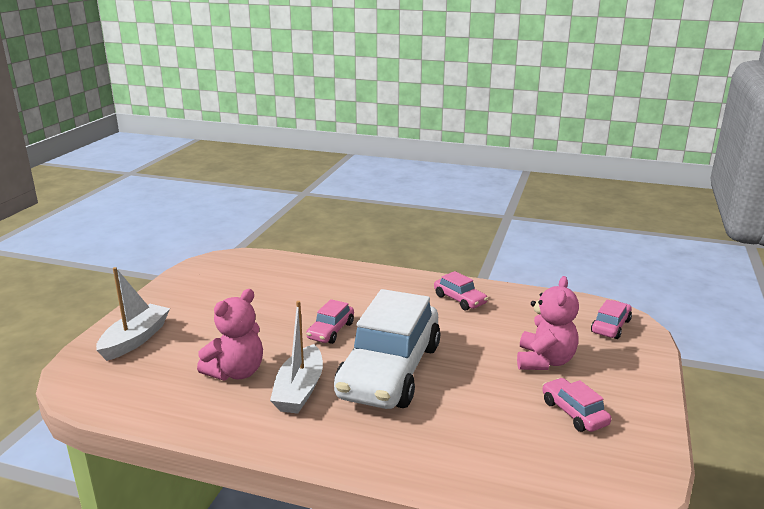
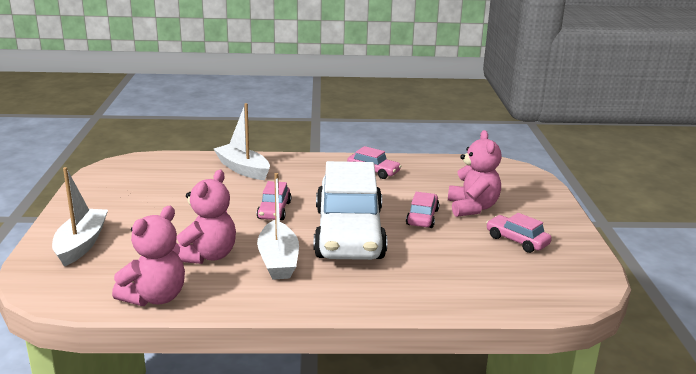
camera: 20 degrees left, 0 degrees up
(161, 410) = (155, 297): none -> pink teddy bear
(329, 279) = (243, 169): none -> white boat
(610, 326) = (508, 176): pink car -> pink car (422, 217)

